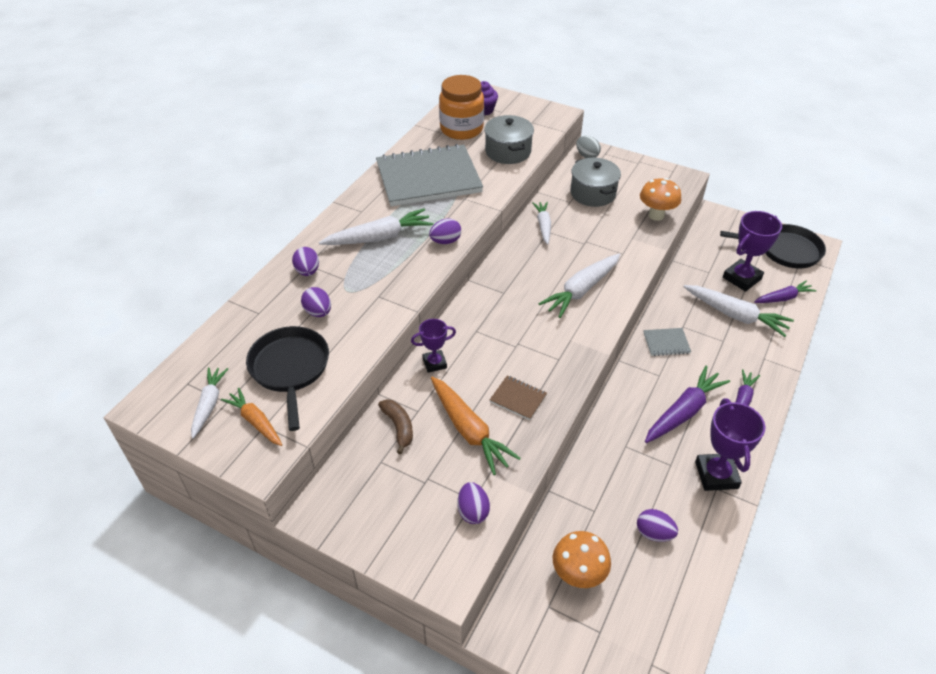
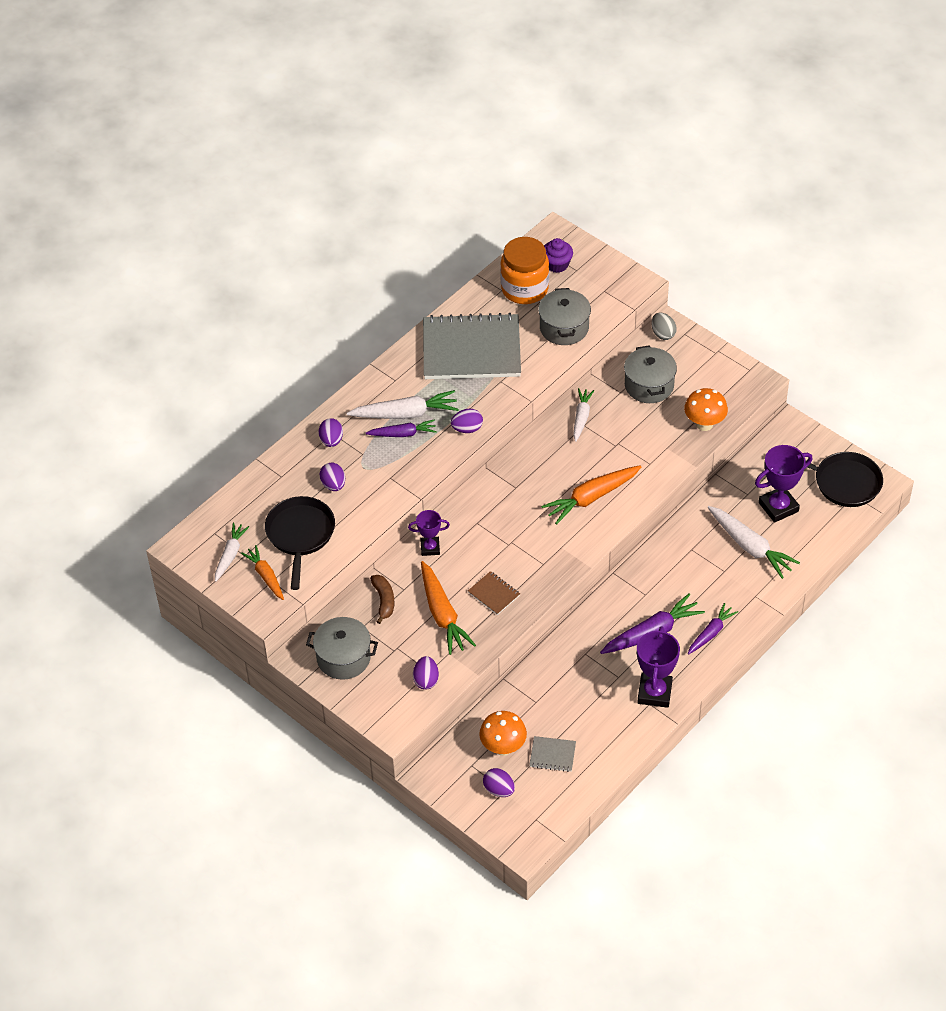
camera: 15 degrees right, 5 degrees up
(367, 503) = (343, 658): none -> grey pot
(581, 290) = (591, 498): white carrot -> orange carrot
(654, 533) = (578, 729): purple egg -> purple egg (499, 790)
(666, 343) = (666, 563): grey notebook -> grey notebook (552, 755)
(783, 298) = (809, 536): purple carrot -> purple carrot (403, 434)

